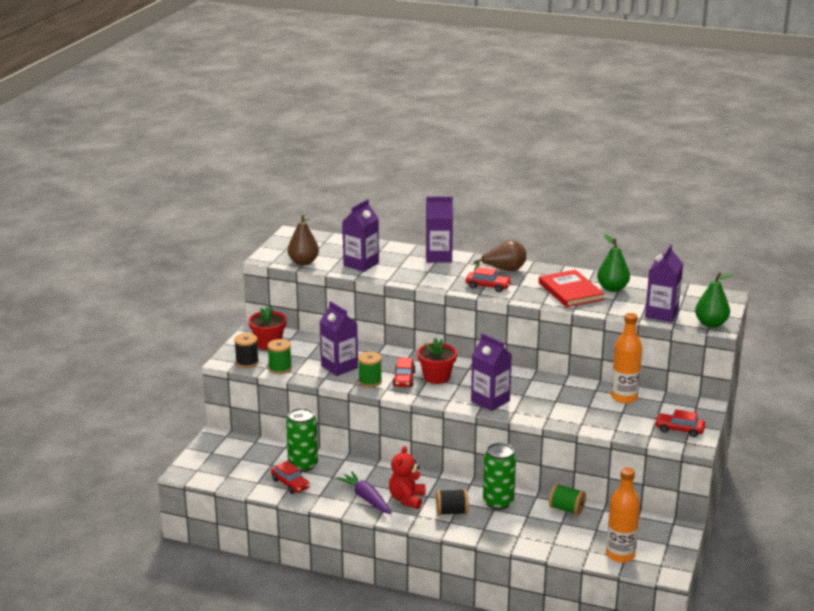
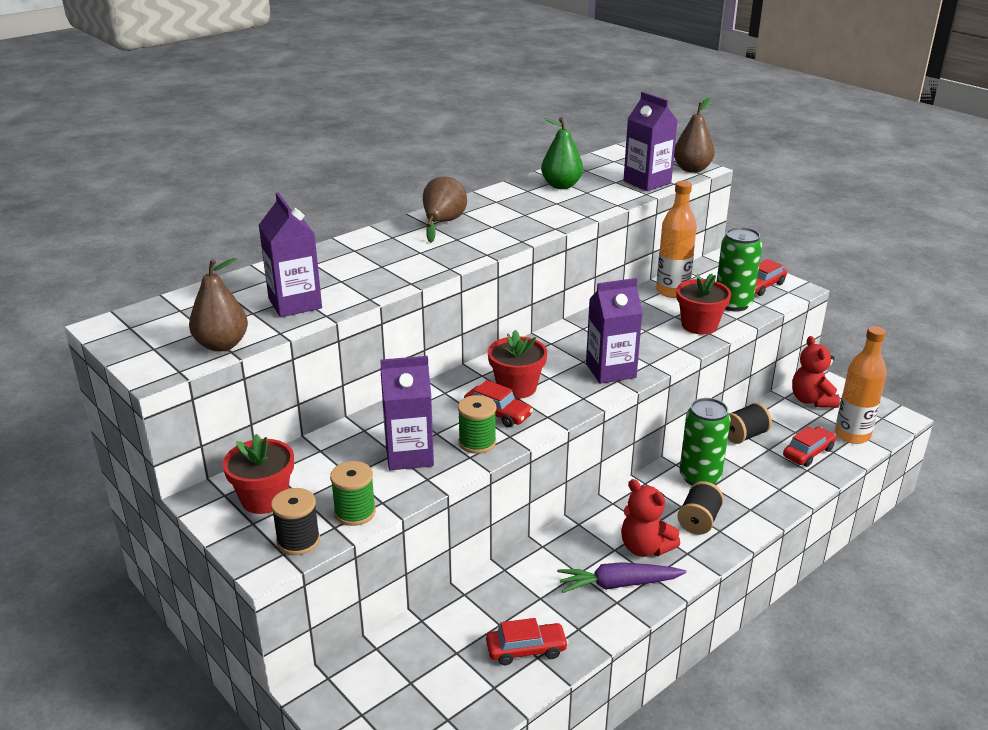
camera: 60 degrees left, 5 degrees up
(303, 465) = (486, 617): green can -> green can (733, 304)
(438, 257) = (351, 248): purple carton -> none
(488, 286) = (474, 244): red car -> red car (808, 453)
(566, 509) = (744, 435): green spool -> black spool
(570, 291) = (543, 206): red book -> none
(587, 418) = (699, 325): none -> red flower pot
(647, 529) = (811, 400): none -> red teddy bear
(711, 324) = (692, 169): green pear -> brown pear

